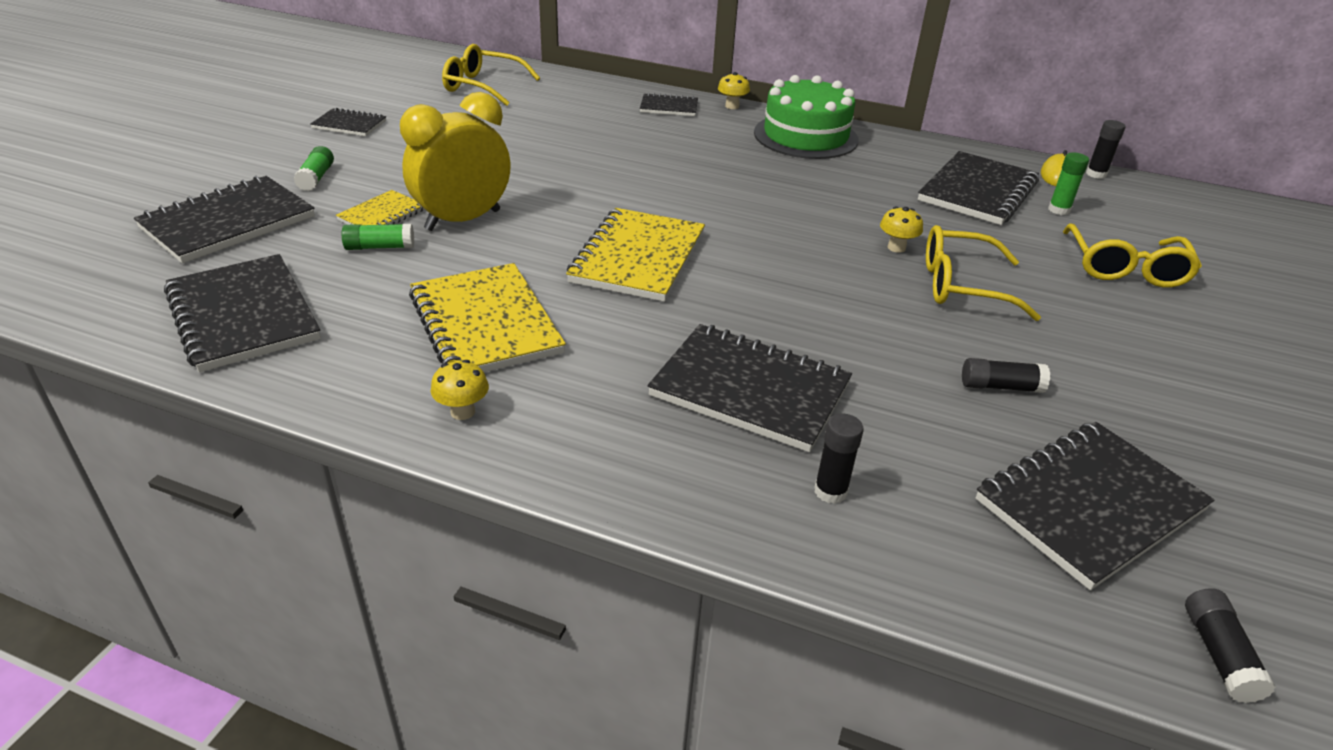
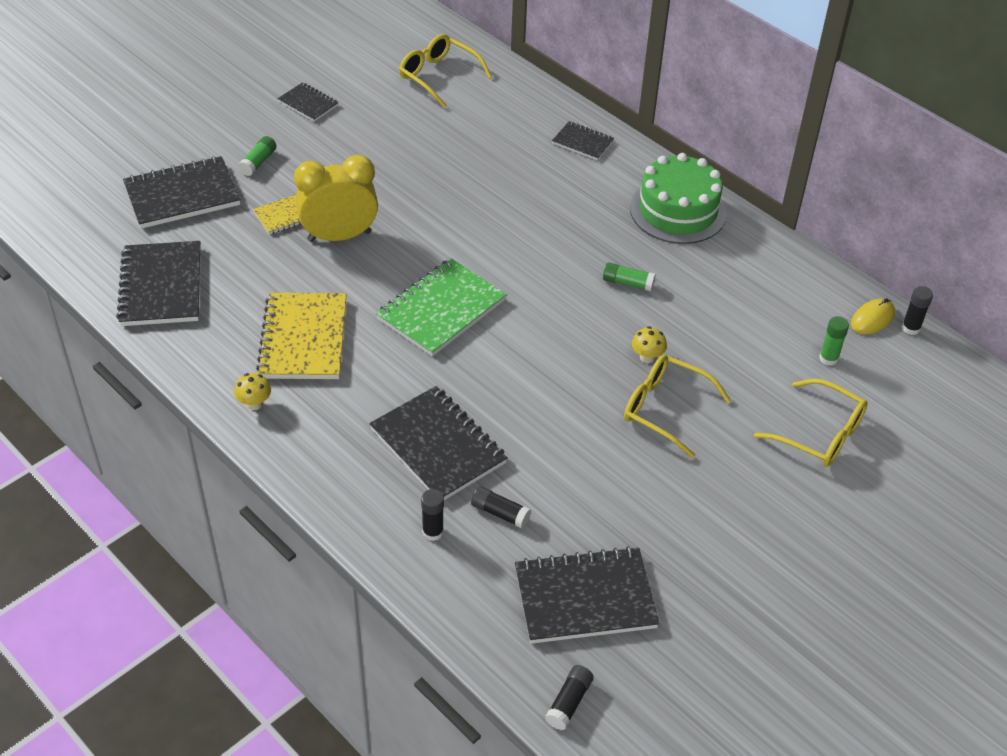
camera: 25 degrees right, 10 degrees up
(380, 247) = (270, 248): green glue stick -> green glue stick (628, 283)
(638, 258) = (441, 310): yellow notebook -> green notebook
(732, 106) = (641, 154): yellow mushroom -> none
(977, 191) = (775, 318): black notebook -> none
(1000, 386) = (610, 500): black glue stick -> black glue stick (500, 513)
(1125, 268) = (820, 434): yellow glasses -> yellow glasses turned 90 degrees counterclockwise

